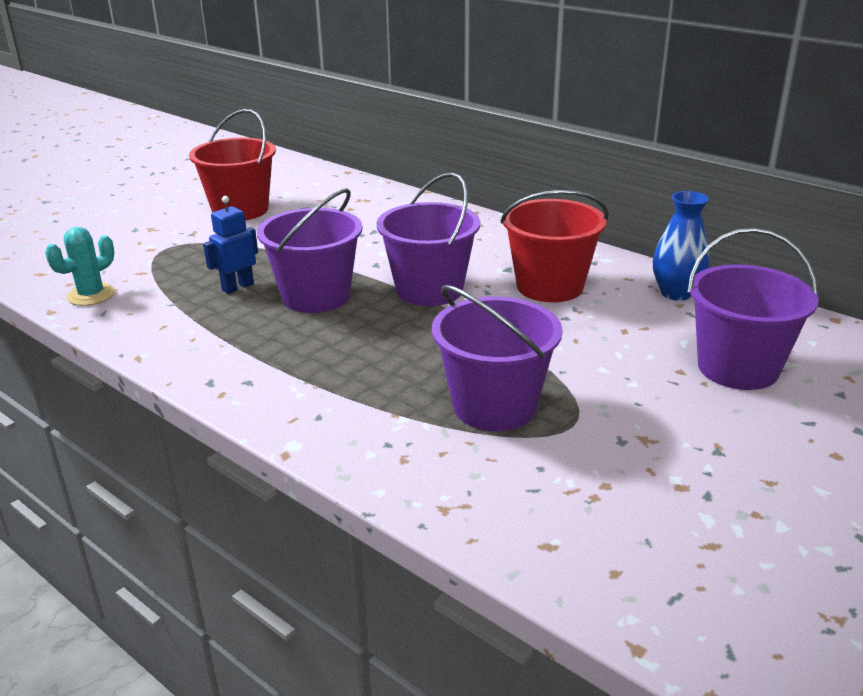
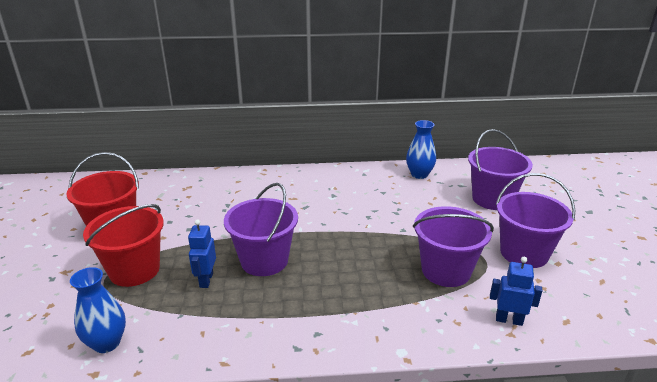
camera: 45 degrees left, 0 degrees up
(91, 295) = (107, 343): turquoise cactus -> blue vase
(429, 290) = (317, 225): purple bucket -> purple bucket (524, 253)
(471, 495) = (509, 320): none -> blue robot
(550, 286) = (366, 195): red bucket -> red bucket (134, 270)

